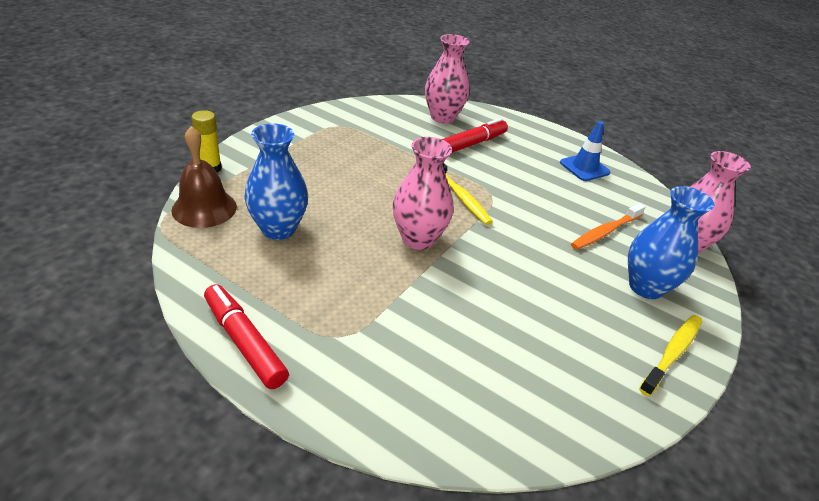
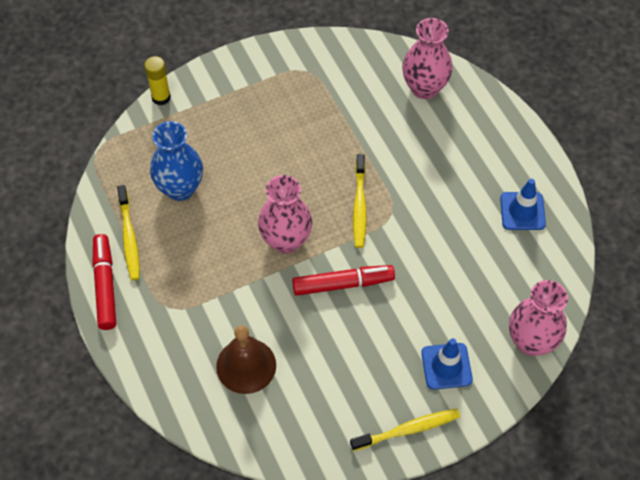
camera: 35 degrees right, 20 degrees up
(204, 208) = (135, 145): brown bell -> brown bell (246, 365)
(247, 286) = (129, 238): none -> yellow toothbrush
(472, 144) = (426, 138): red marker -> red marker (343, 284)
(605, 232) = (466, 296): orange toothbrush -> none
(645, 287) = (446, 366): blue vase -> blue traffic cone

